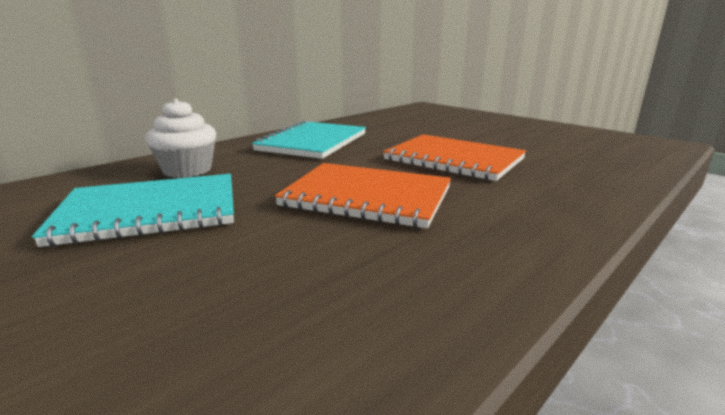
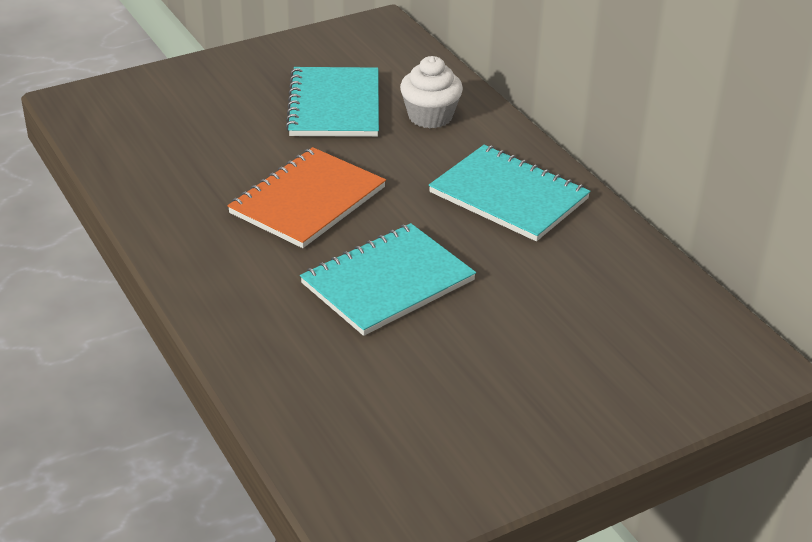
camera: 105 degrees right, 15 degrees up
(454, 159) = (388, 282): orange notebook -> turquoise notebook

